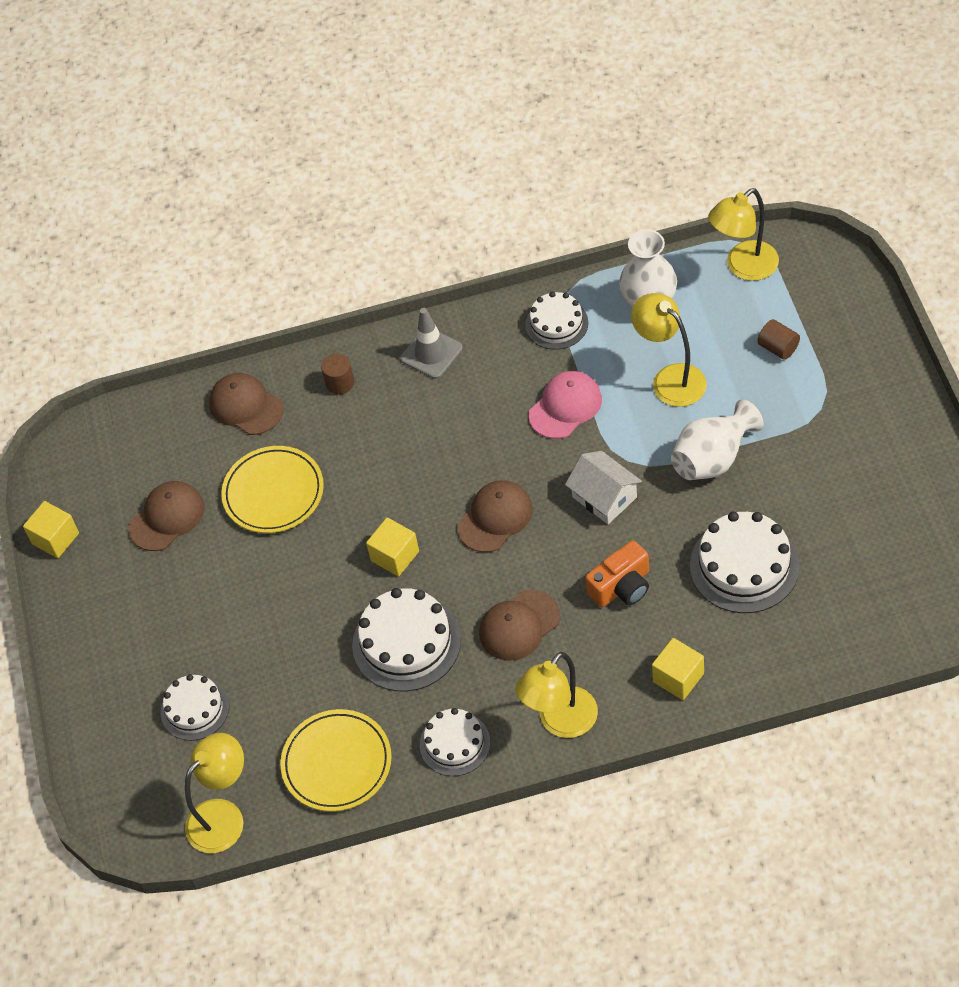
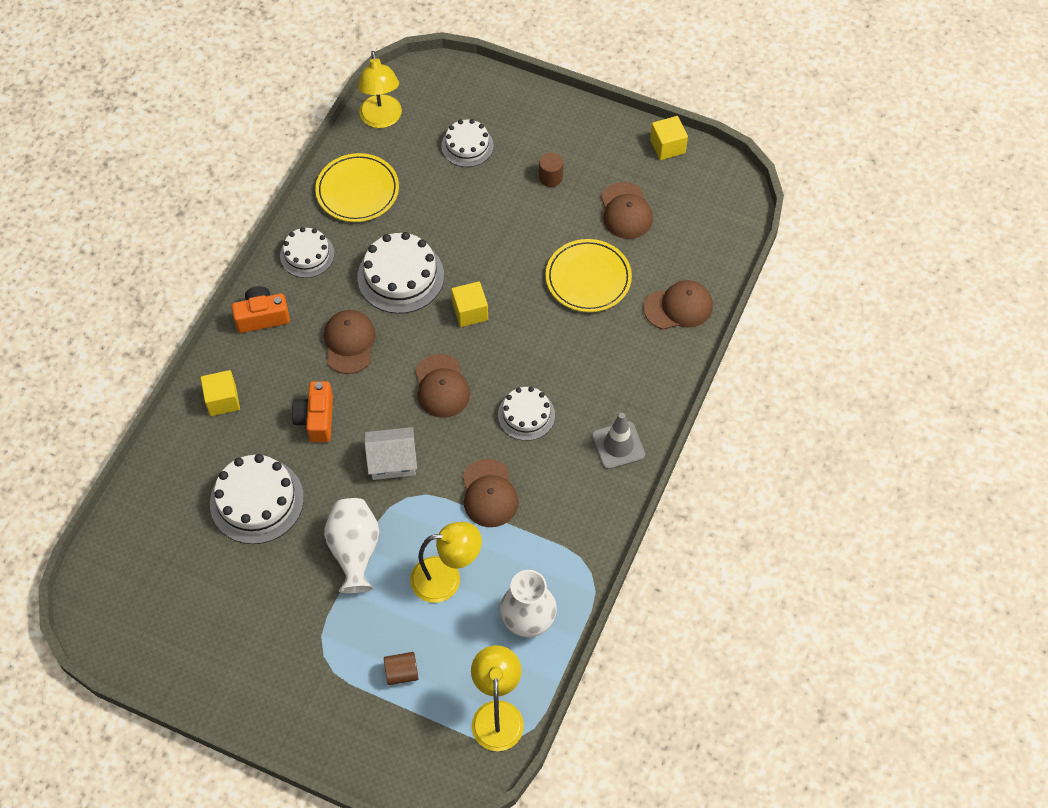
camera: 120 degrees right, 5 degrees up
(340, 383) = (645, 373): brown cylinder -> brown cylinder (550, 177)
(556, 324) = (568, 543): white cake -> white cake (526, 415)
(560, 722) = (262, 317): yellow lamp -> orange camera
(565, 406) = (489, 493): pink cap -> brown cap

